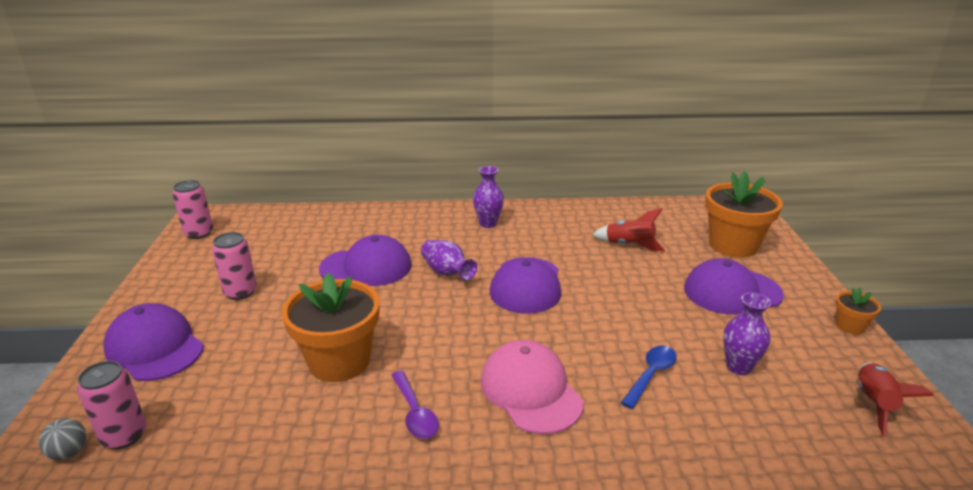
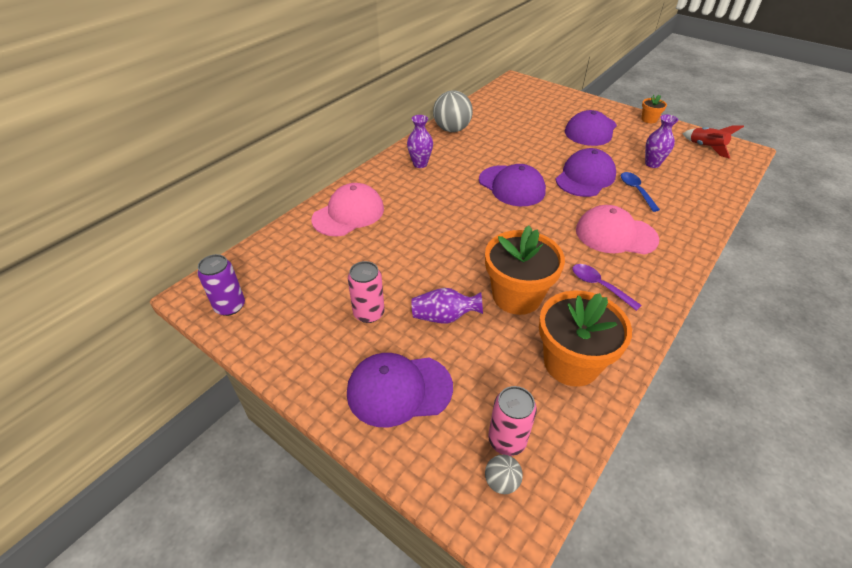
camera: 50 degrees left, 15 degrees up
(199, 233) = (230, 306): pink can -> purple can
(365, 225) = (348, 214): none -> pink cap
(366, 267) = (410, 237): purple cap -> purple cap (585, 177)
(415, 412) = (599, 286): purple spoon -> purple spoon turned 150 degrees counterclockwise
(447, 272) = (461, 207): purple vase -> purple vase (444, 317)
(575, 213) = (452, 129): none -> grey ball
(629, 245) = (511, 132): red rocket -> none
(733, 245) = (549, 105): orange flower pot -> orange flower pot (571, 363)

